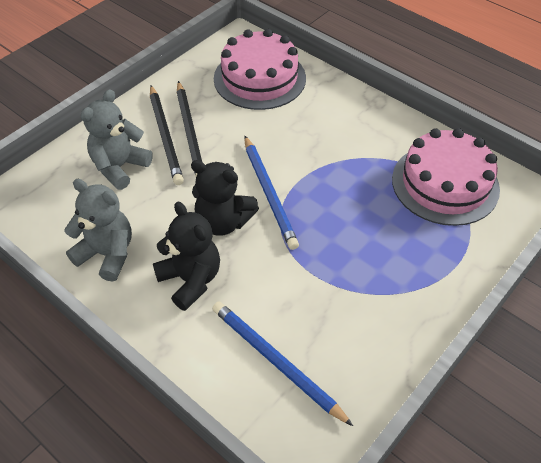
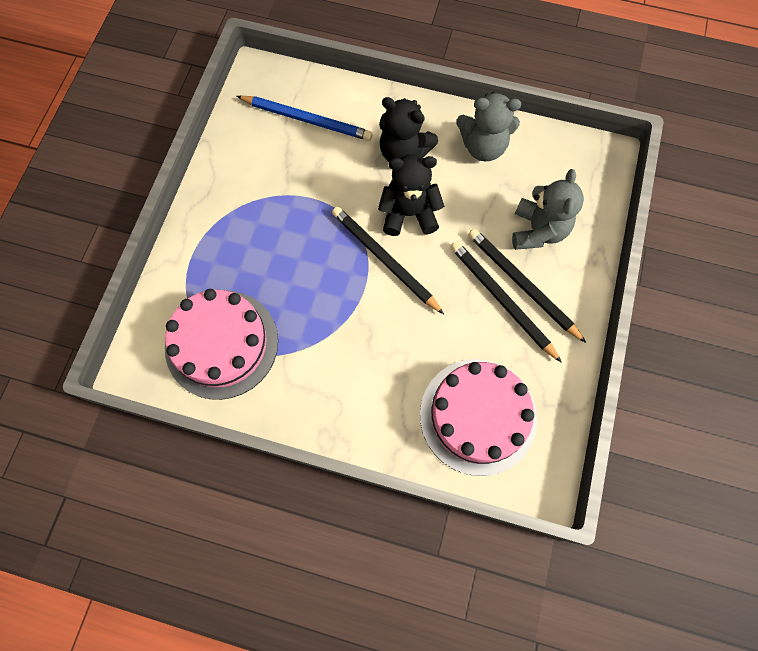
camera: 155 degrees right, 20 degrees up
(269, 193) = (384, 260): blue pencil -> black pencil

